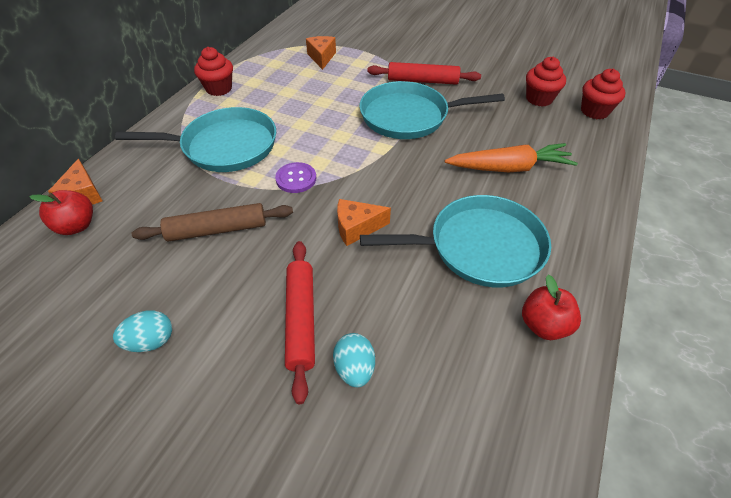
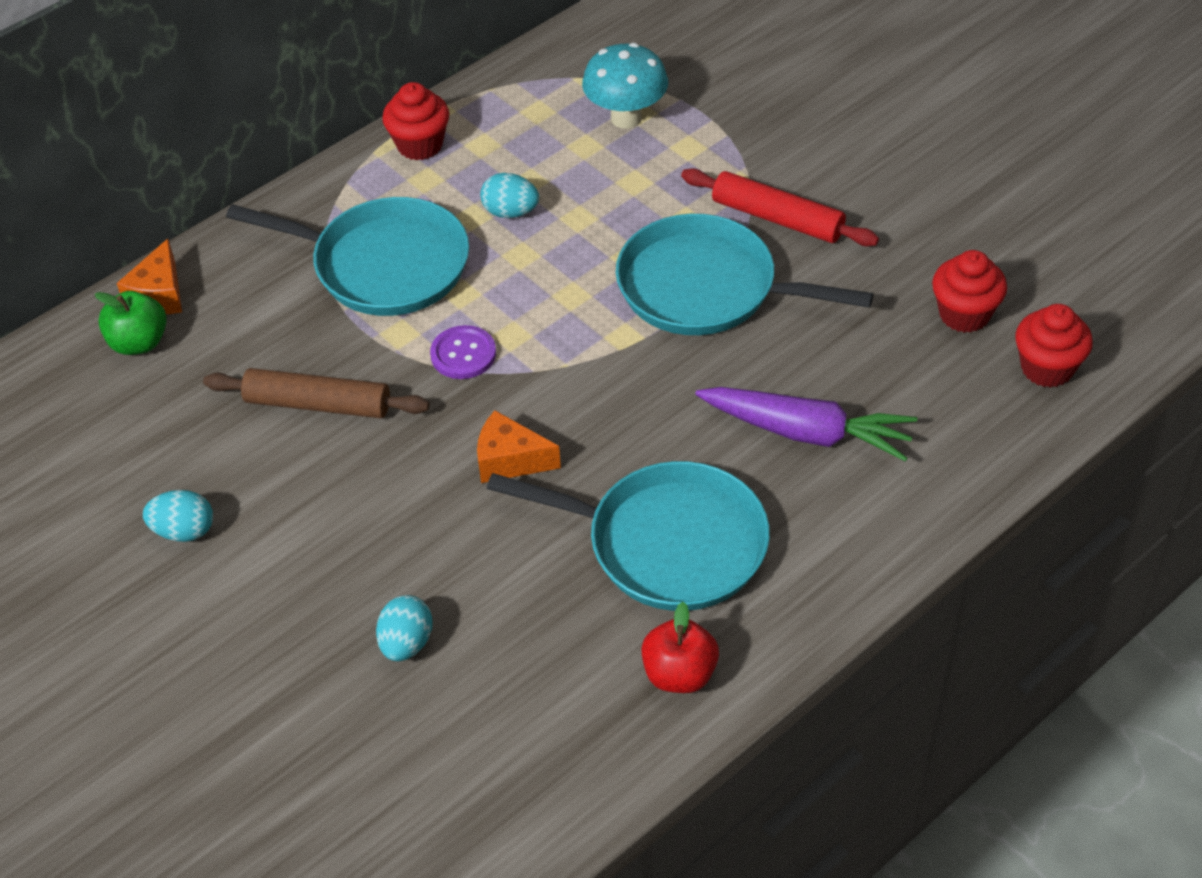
camera: 25 degrees right, 0 degrees up
(77, 226) = (139, 342): red apple -> green apple
(285, 107) = (510, 212): none -> turquoise egg
(301, 320) = (371, 564): red rolling pin -> none
(321, 57) = (626, 118): orange cheese -> turquoise mushroom
(509, 168) = (806, 432): orange carrot -> purple carrot

